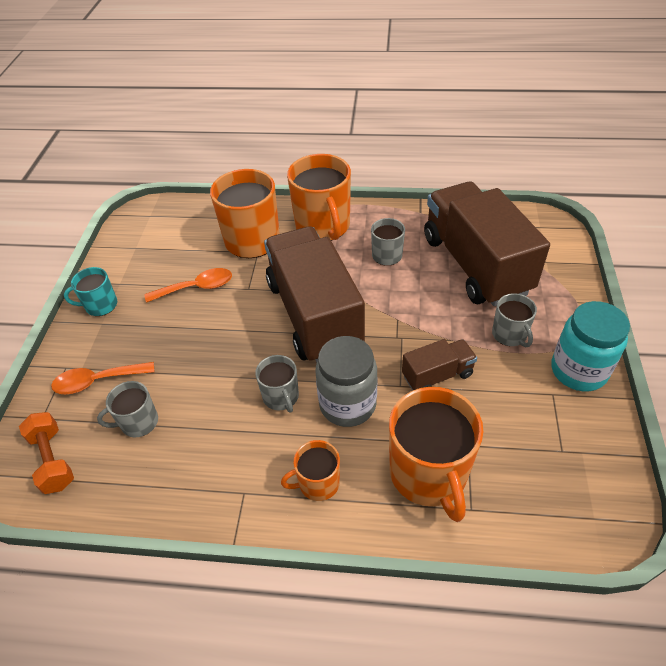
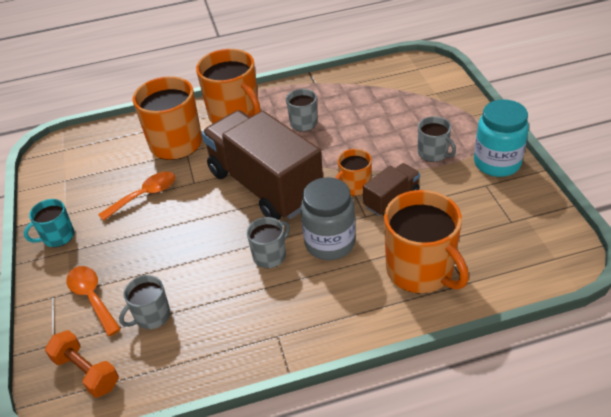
camera: 20 degrees left, 5 degrees down
(97, 381) = (92, 297): orange spoon -> orange spoon turned 90 degrees clockwise
(281, 397) = (270, 255): grey mug -> grey mug turned 90 degrees counterclockwise
(318, 483) = (336, 307): orange mug -> orange mug (354, 186)
(475, 265) = (380, 110): brown truck -> none

